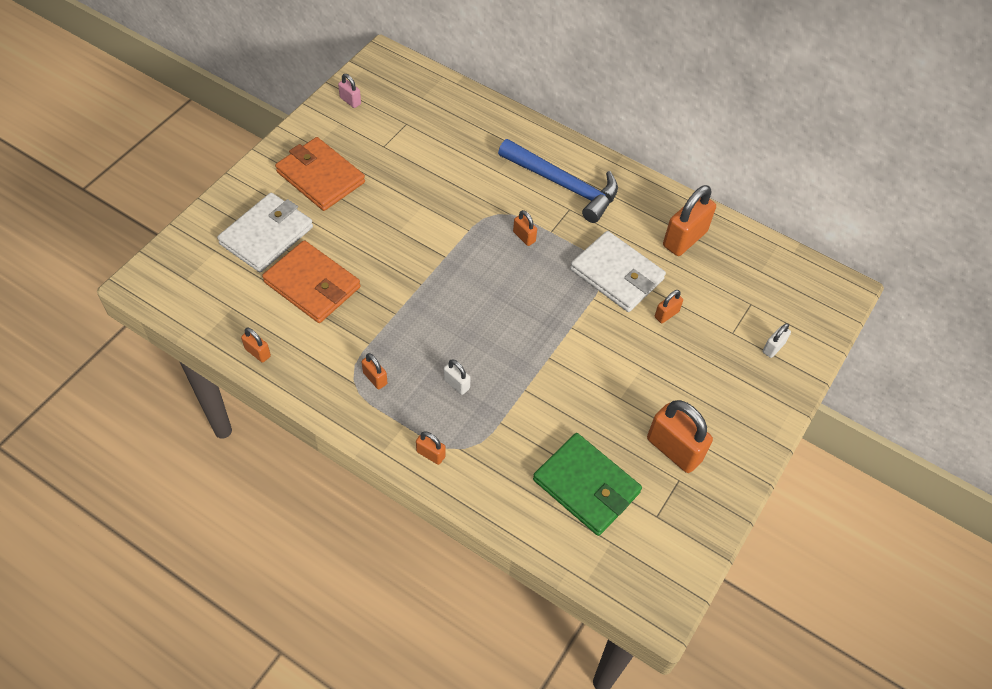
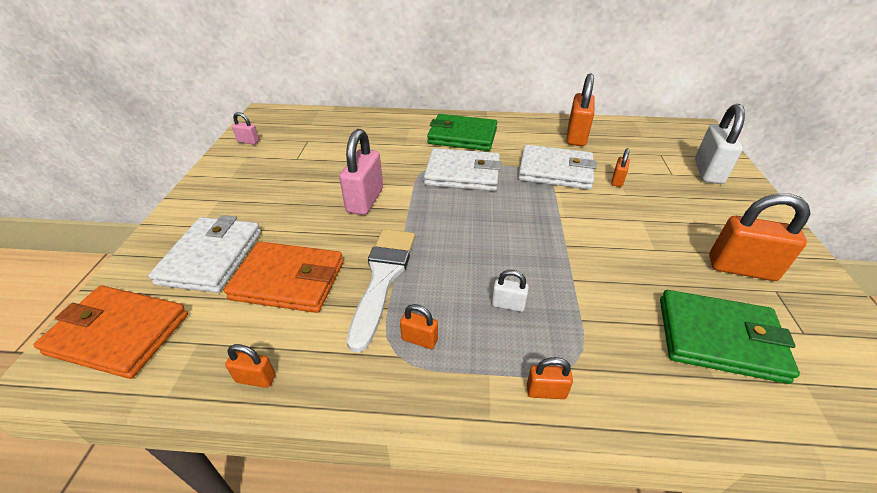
camera: 25 degrees left, 15 degrees down
(320, 177) = (248, 195): orange wallet -> orange wallet (119, 334)
(381, 316) = (382, 278): none -> white brush
(414, 229) = (365, 200): none -> pink padlock
(524, 237) = (462, 173): orange padlock -> white wallet
(563, 185) = (462, 136): blue hammer -> green wallet
(773, 348) = (708, 172): white padlock -> white padlock, size x2.02

